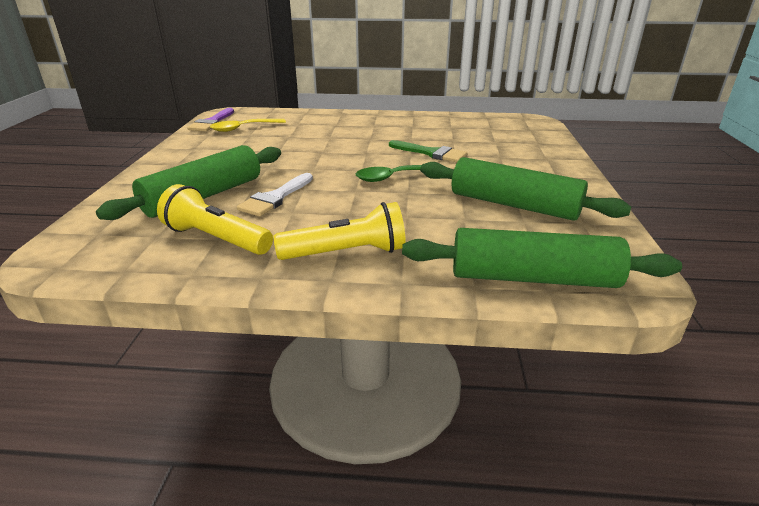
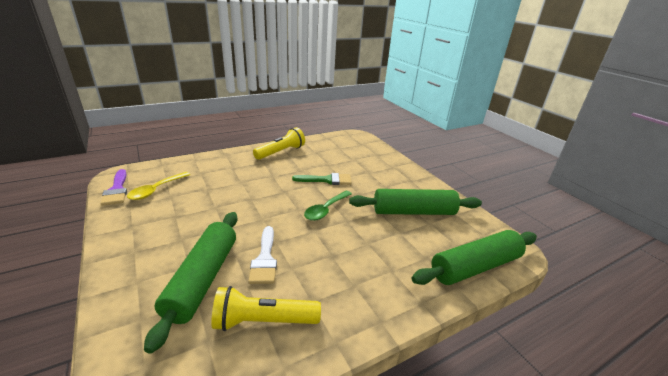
camera: 35 degrees left, 0 degrees up
(347, 253) = (367, 292): yellow flashlight -> yellow flashlight (281, 152)

